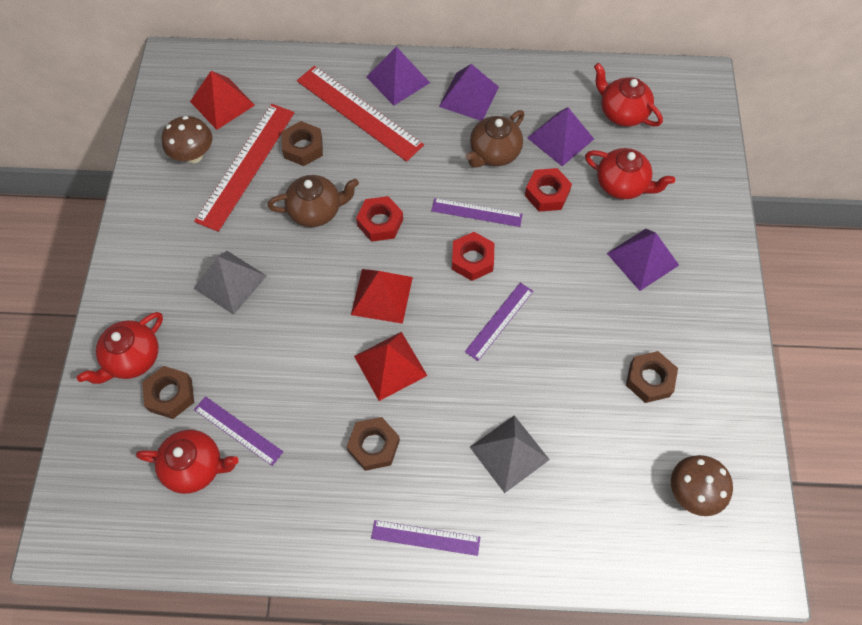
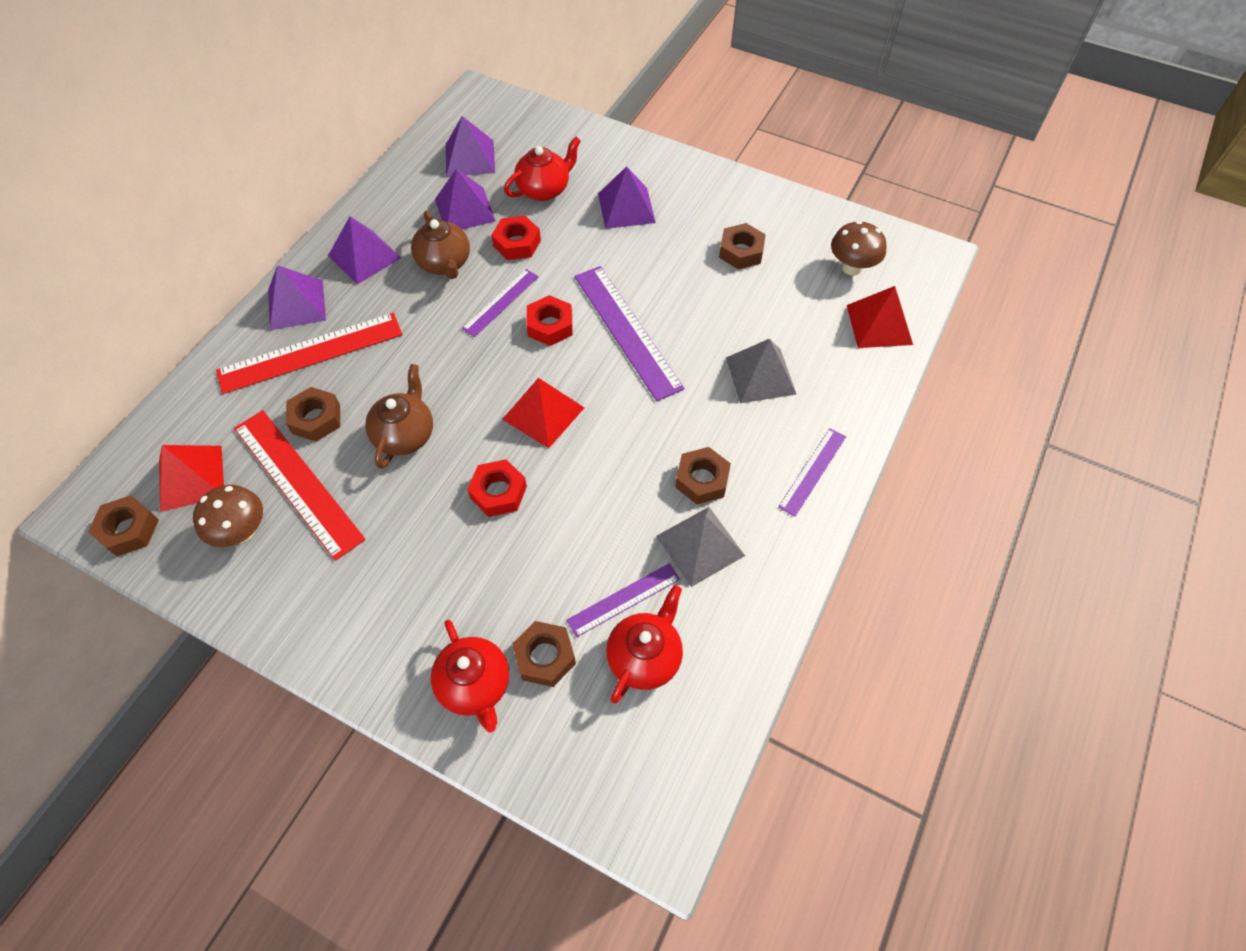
camera: 65 degrees left, 5 degrees down
(170, 93) = (128, 530): none -> brown nut
(230, 282) = (439, 549): grey pyramid -> grey pyramid (700, 546)
(380, 222) = (458, 384): red nut -> red nut (498, 492)
(390, 366) = (624, 434): red pyramid -> red pyramid (879, 324)
(499, 321) = (626, 331): purple ruler -> purple ruler, size x1.78
(622, 112) = (470, 158): red teapot -> purple pyramid

